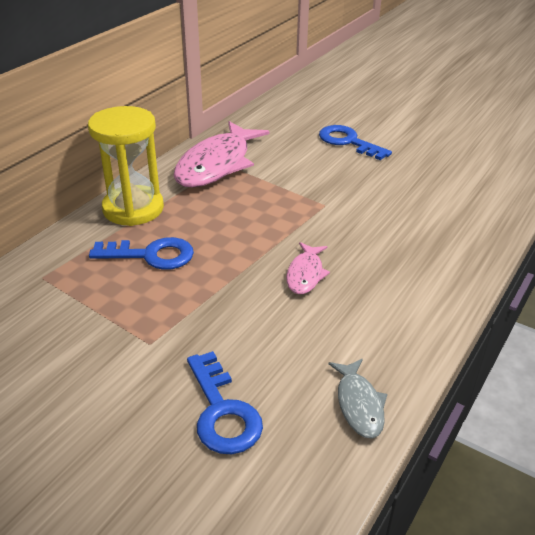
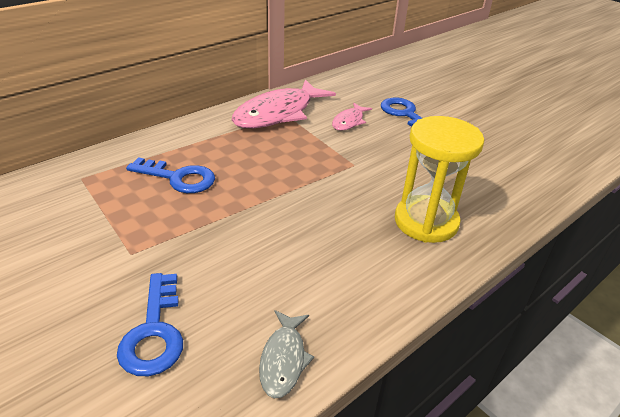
camera: 15 degrees right, 0 degrees up
(133, 209) = (187, 137): yellow hourglass -> yellow hourglass (426, 222)
(305, 274) = (302, 222): pink fish -> pink fish (349, 121)

